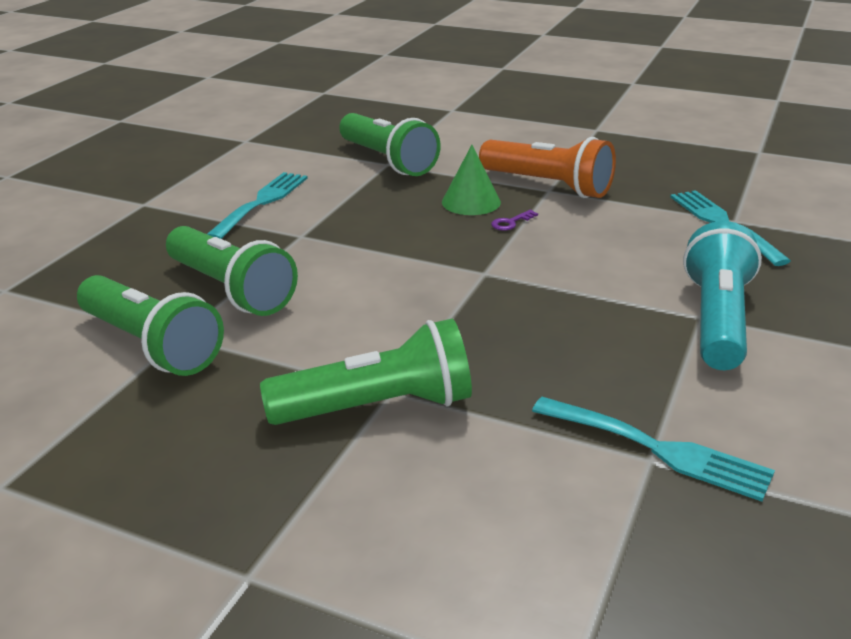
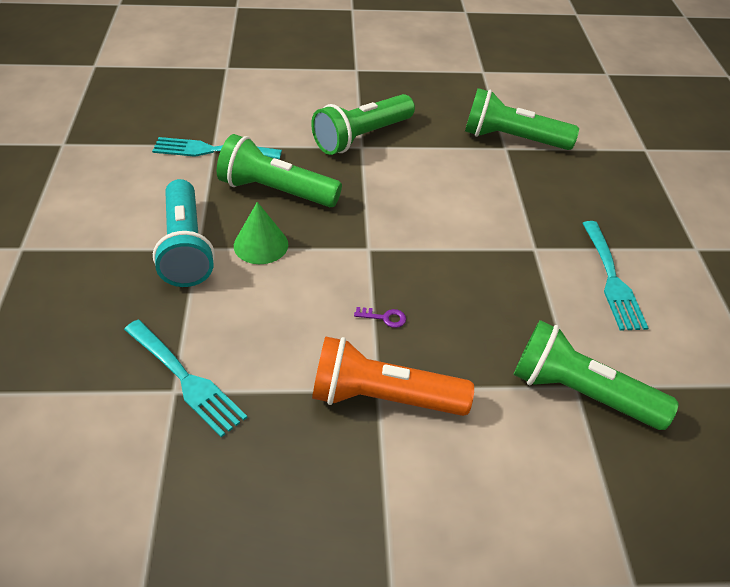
camera: 150 degrees right, 15 degrees up
(231, 290) = (518, 185): green flashlight -> green flashlight (275, 191)
(471, 202) = (439, 340): green cone -> green cone (261, 245)
(511, 222) = (384, 318): purple key -> purple key turned 75 degrees clockwise

